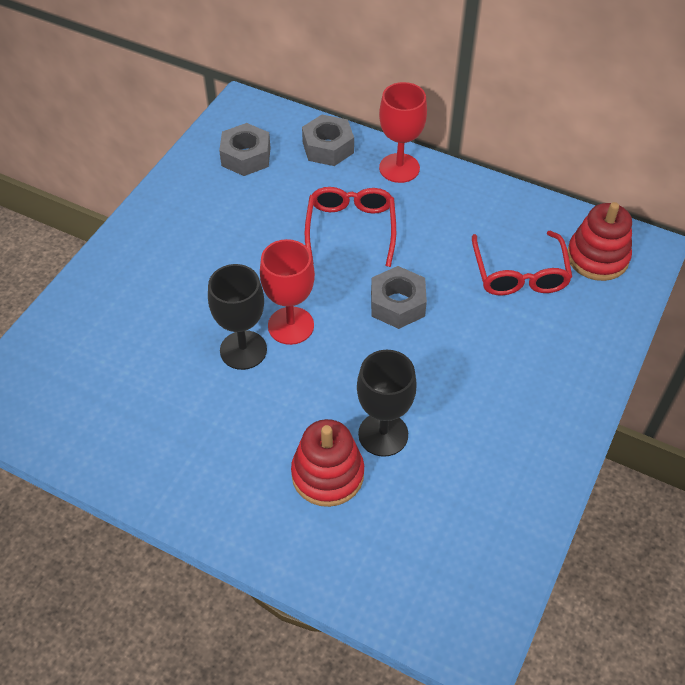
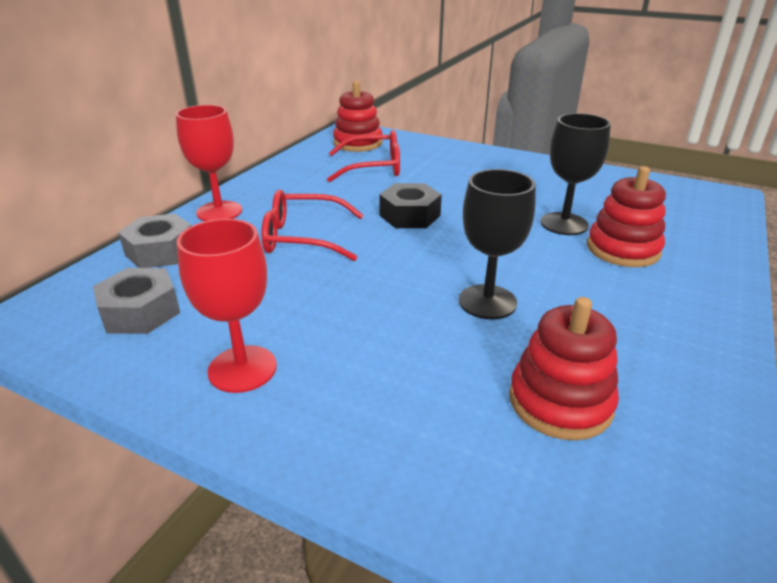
camera: 90 degrees left, 20 degrees down
(126, 376) = (560, 402): none -> red stacking toy
(291, 325) = (445, 271): red goblet -> red goblet (242, 369)
(397, 304) = (410, 215): grey nut -> black nut

